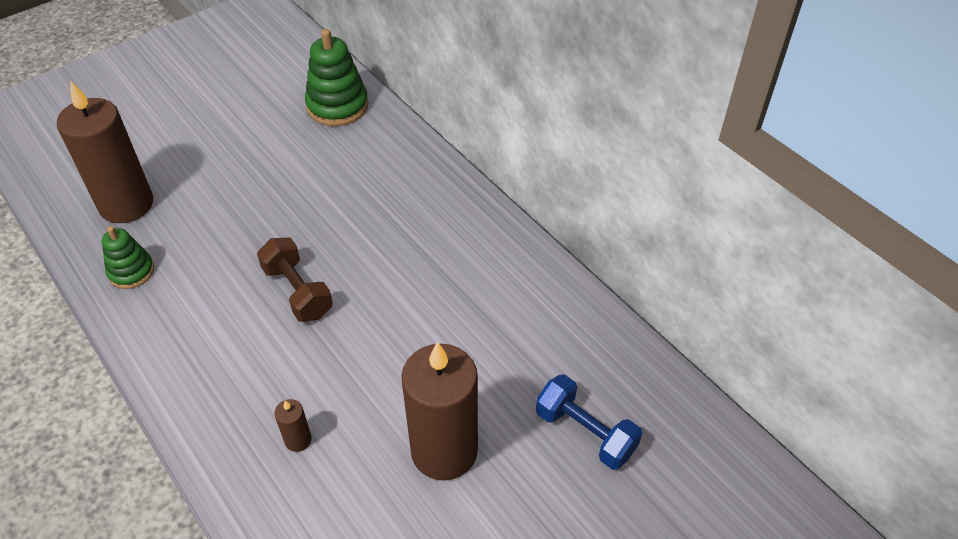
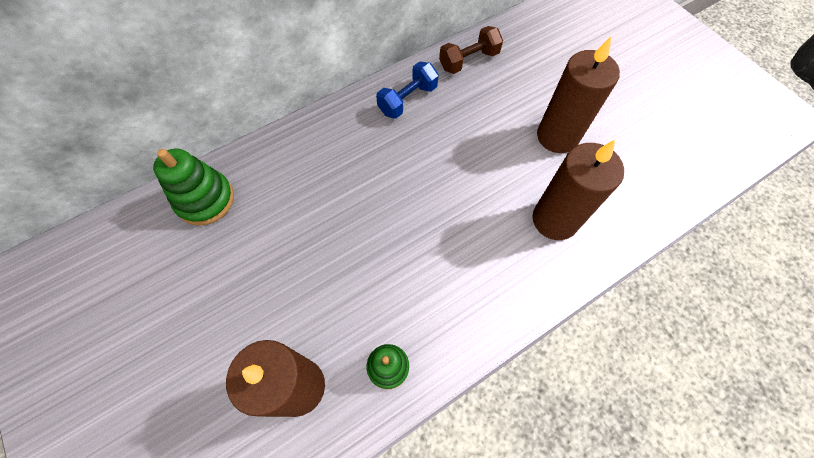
camera: 85 degrees left, 15 degrees up
(298, 292) = (423, 225): brown dumbbell -> brown dumbbell (469, 61)
(298, 440) = (555, 220): brown candle -> brown candle, size x2.46
(585, 433) = (540, 68): blue dumbbell -> blue dumbbell (407, 100)

